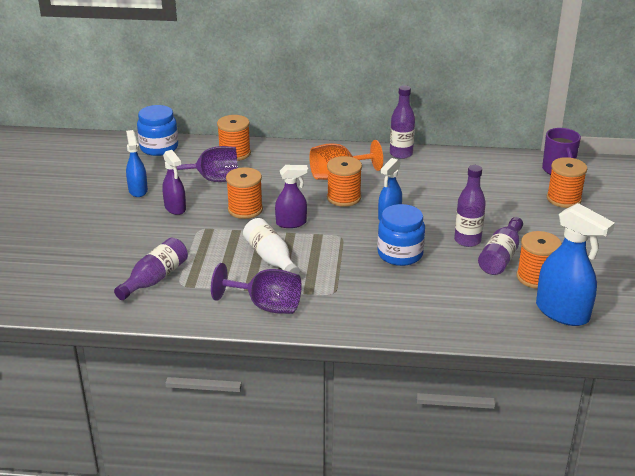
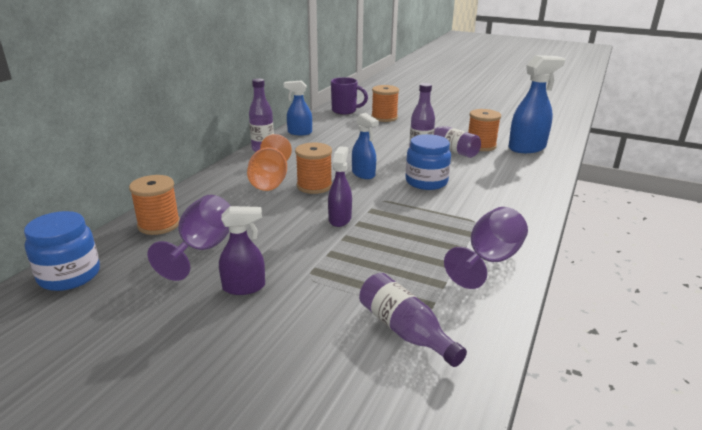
camera: 70 degrees left, 5 degrees down
(138, 190) = (166, 312): blue spray bottle -> blue spray bottle (299, 132)
(245, 209) = (291, 240): orange spool -> none
(270, 258) = (400, 242): white bottle -> none

